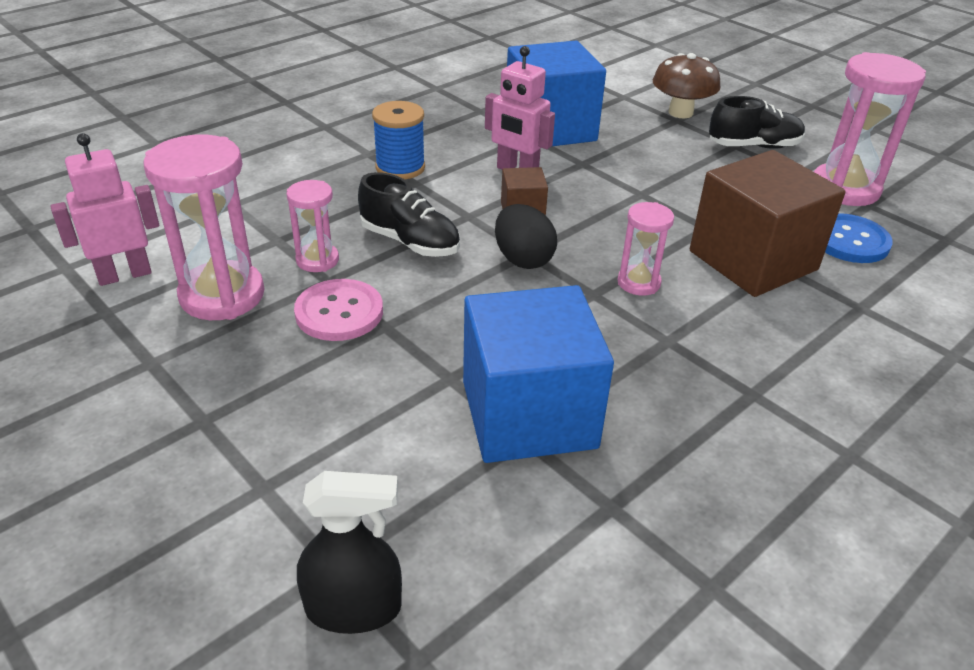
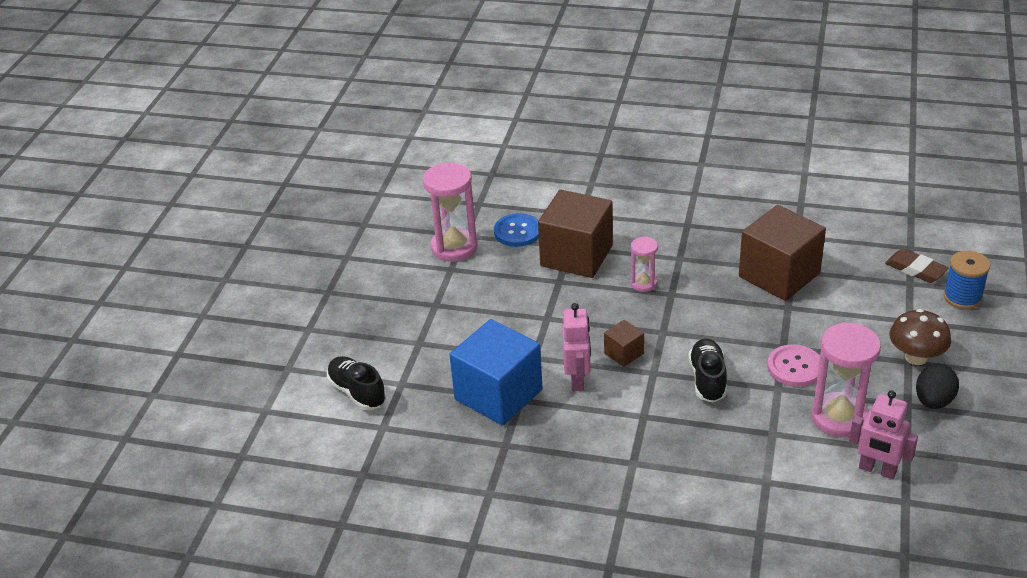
camera: 120 degrees left, 0 degrees up
(317, 260) = (768, 404): pink hourglass -> none
(354, 608) = (915, 269): black spray bottle -> brown eraser
(400, 167) = (634, 434): blue spool -> blue spool (962, 297)
(523, 259) = (671, 330): black egg -> black egg (933, 401)
(528, 414) = (779, 275): blue cube -> brown cube
(680, 112) = (404, 345): brown mushroom -> brown mushroom (916, 357)
(753, 146) = (428, 296): black shoe -> black shoe (357, 392)

